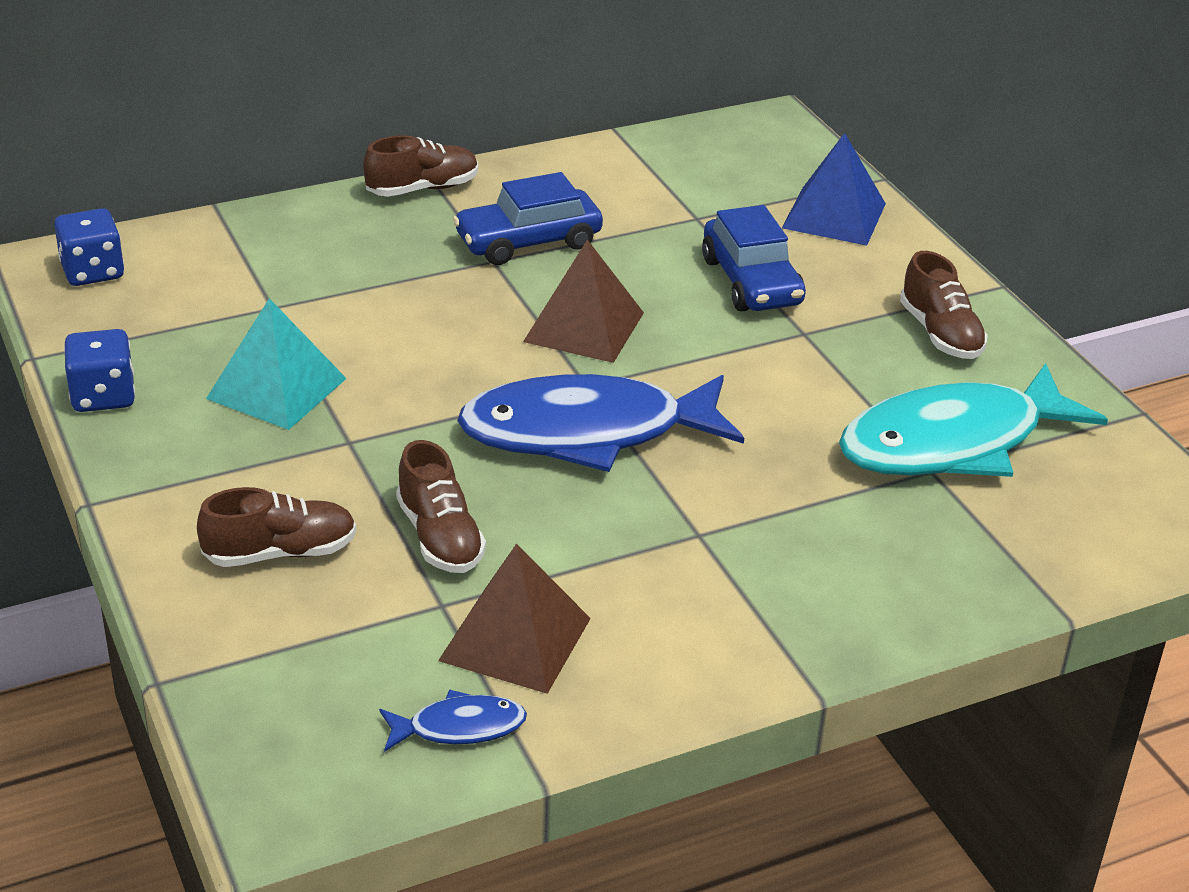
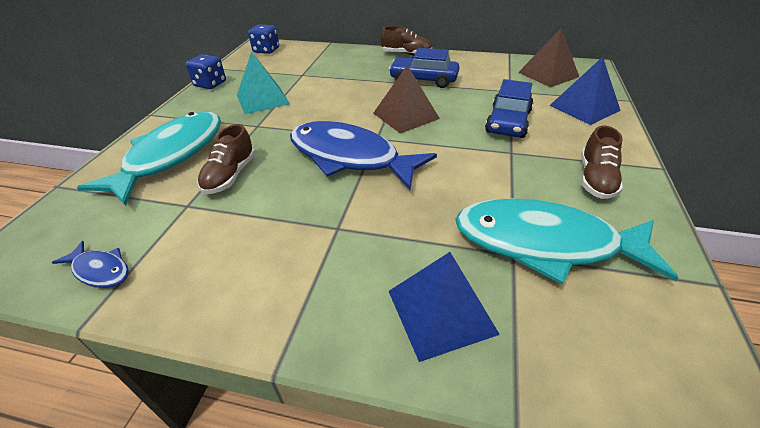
camera: 40 degrees right, 5 degrees up
(280, 552) = (171, 156): brown shoe -> turquoise fish
(515, 639) = (187, 238): brown pyramid -> brown pyramid (548, 74)
(918, 563) = (441, 312): none -> blue pyramid

